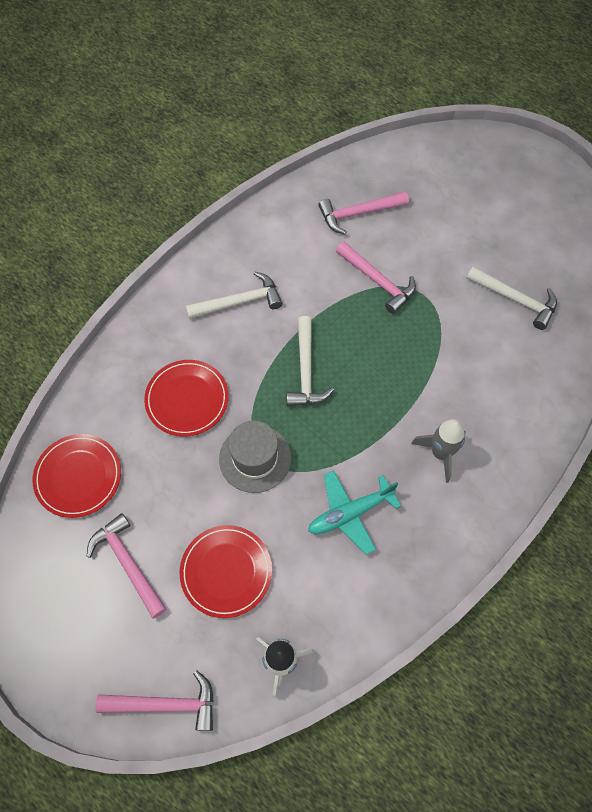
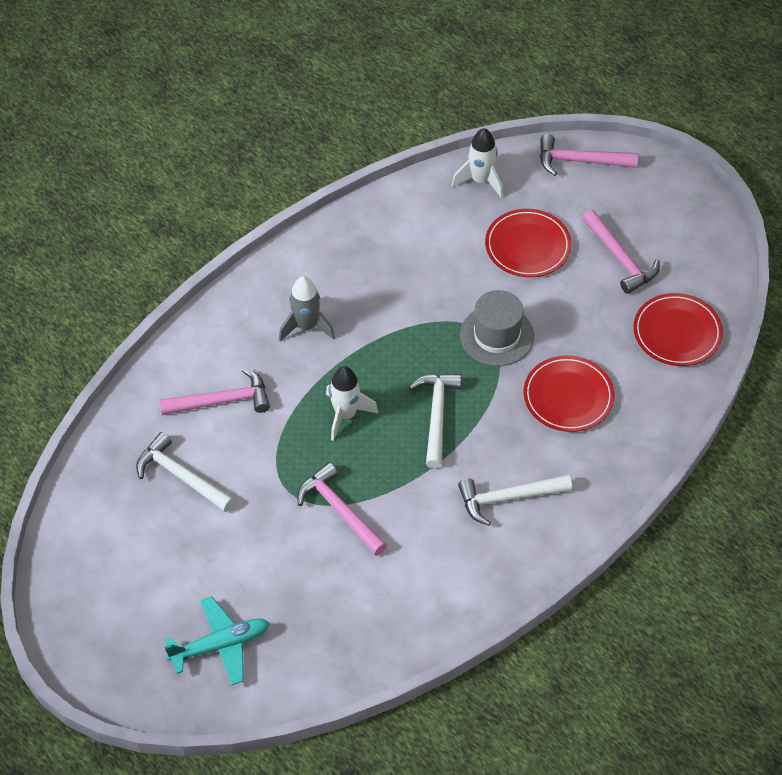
camera: 175 degrees left, 10 degrees down
(350, 513) = (406, 282): turquoise plane -> turquoise plane (220, 645)
(358, 214) = (350, 602): pink hammer -> pink hammer (222, 401)
(387, 365) = (345, 415): none -> white rocket

